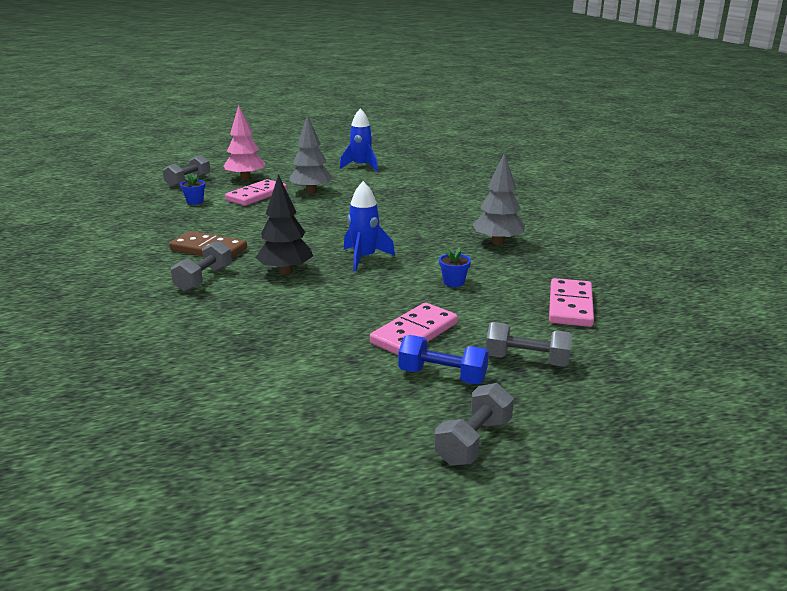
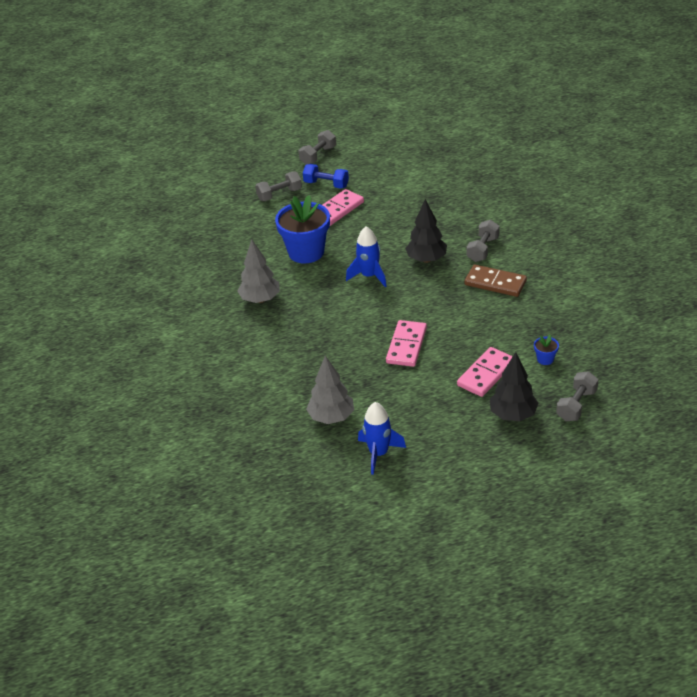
camera: 175 degrees left, 15 degrees up
(245, 178) = (513, 415): pink tree -> black tree
(311, 191) = (430, 384): grey tree -> grey tree (331, 417)
(453, 282) = (306, 252): blue flower pot -> blue flower pot, size x2.45
(527, 360) = (279, 195): grey dumbbell -> grey dumbbell turned 45 degrees counterclockwise
(570, 306) = (236, 233): pink domino -> pink domino (406, 345)

